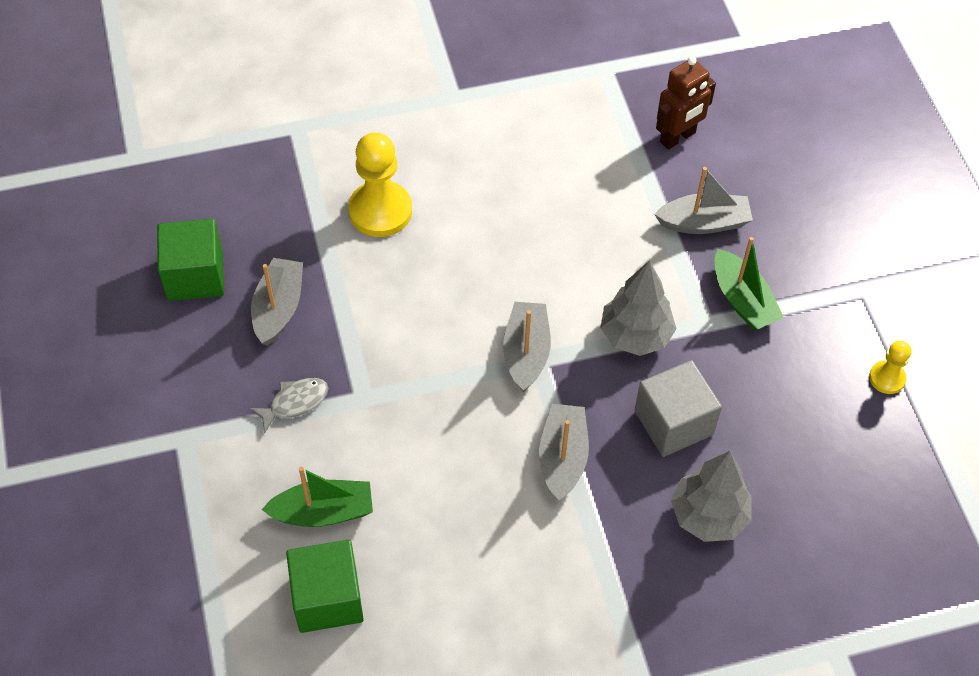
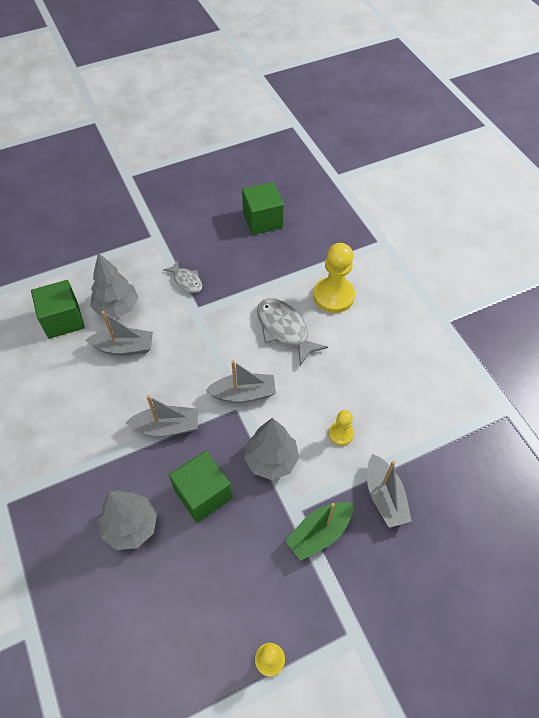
camera: 80 degrees right, 0 degrees up
(278, 308) = (249, 261): grey boat -> grey boat (124, 347)
(323, 512) = (117, 308): green boat -> grey tree
(426, 283) = (284, 329): none -> grey fish
(610, 250) = (340, 434): none -> yellow pawn
(673, 423) = (203, 494): grey cube -> green cube
(678, 137) = (460, 468): brown robot -> none

